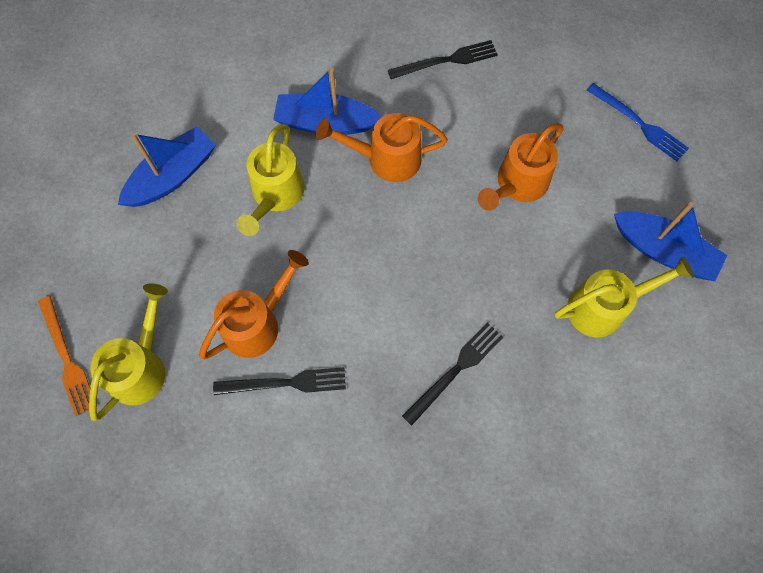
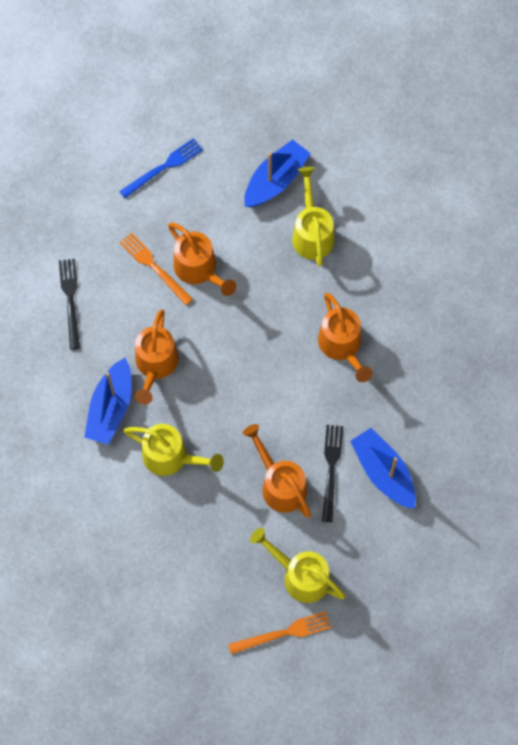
camera: 80 degrees left, 0 degrees up
(172, 176) = (136, 539): blue boat -> blue boat (383, 472)
(455, 370) = (342, 346): black fork -> orange watering can
(508, 136) = (154, 267): none -> orange fork

